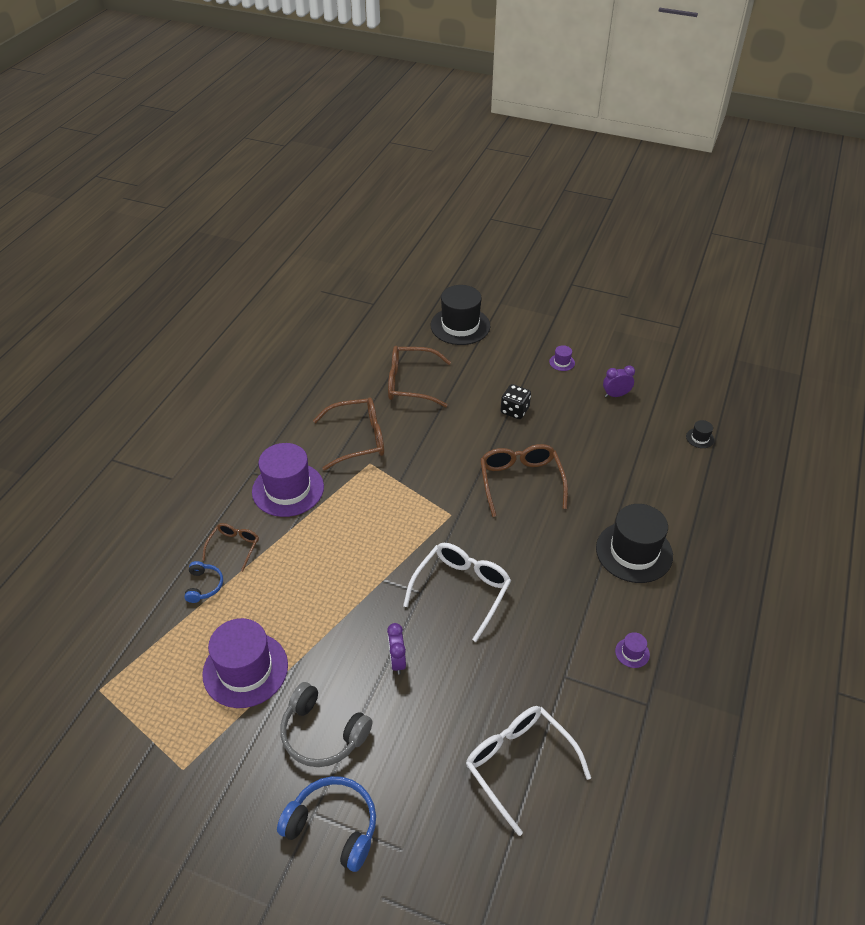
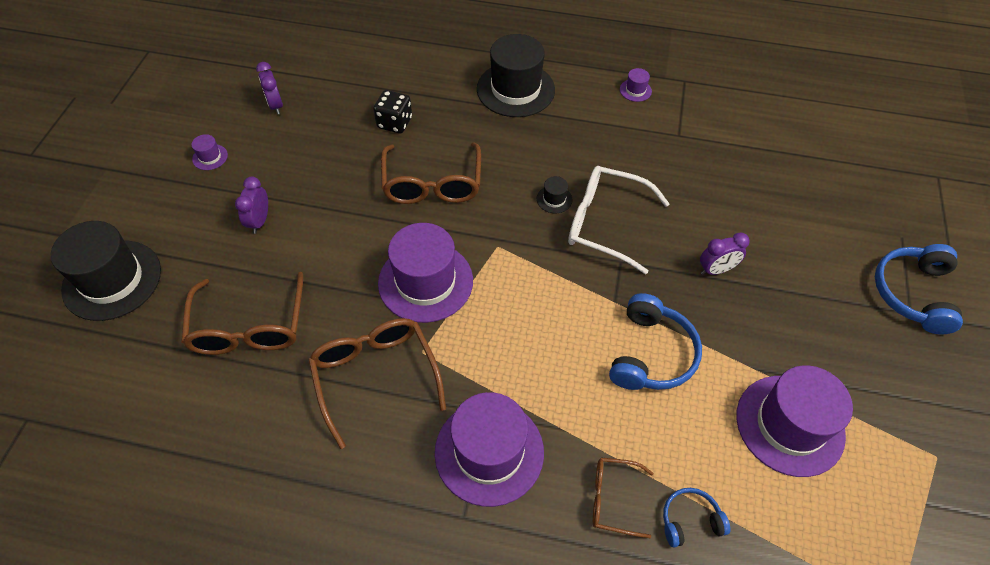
camera: 100 degrees left, 10 degrees up
(322, 733) = (828, 323): grey headphones -> none
(331, 593) = (651, 354): none -> blue headphones
(427, 470) = (425, 282): none -> purple hat
(497, 387) = (259, 221): none -> purple clock
(514, 410) = (306, 199): black dice -> black dice (394, 123)
(518, 764) = (781, 162): white glasses -> none
(520, 481) = (432, 184): brown glasses -> brown glasses turned 75 degrees counterclockwise
(700, 438) = (346, 40): black hat -> black hat (554, 199)

